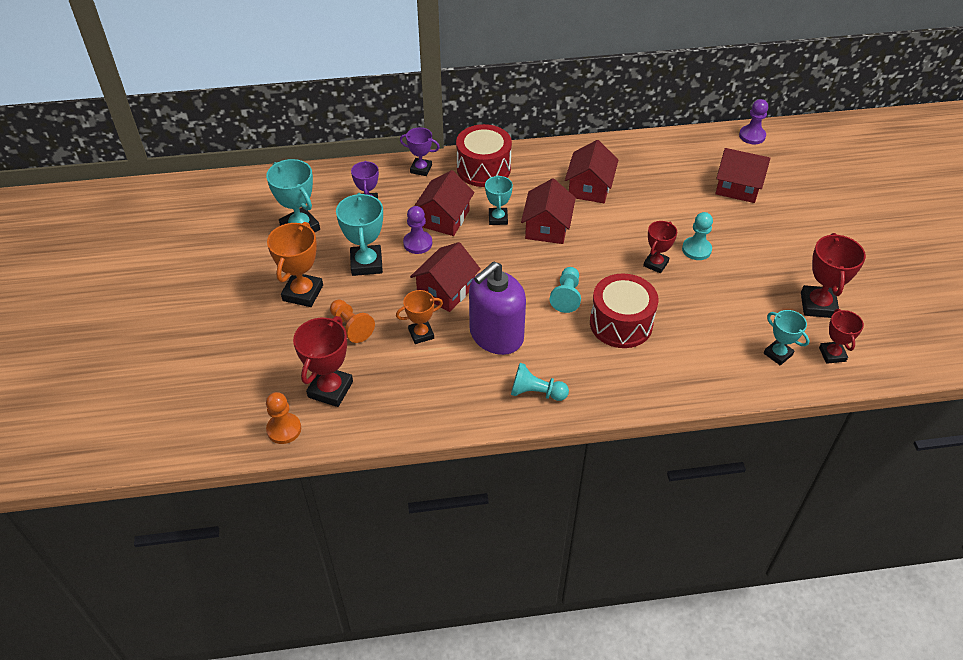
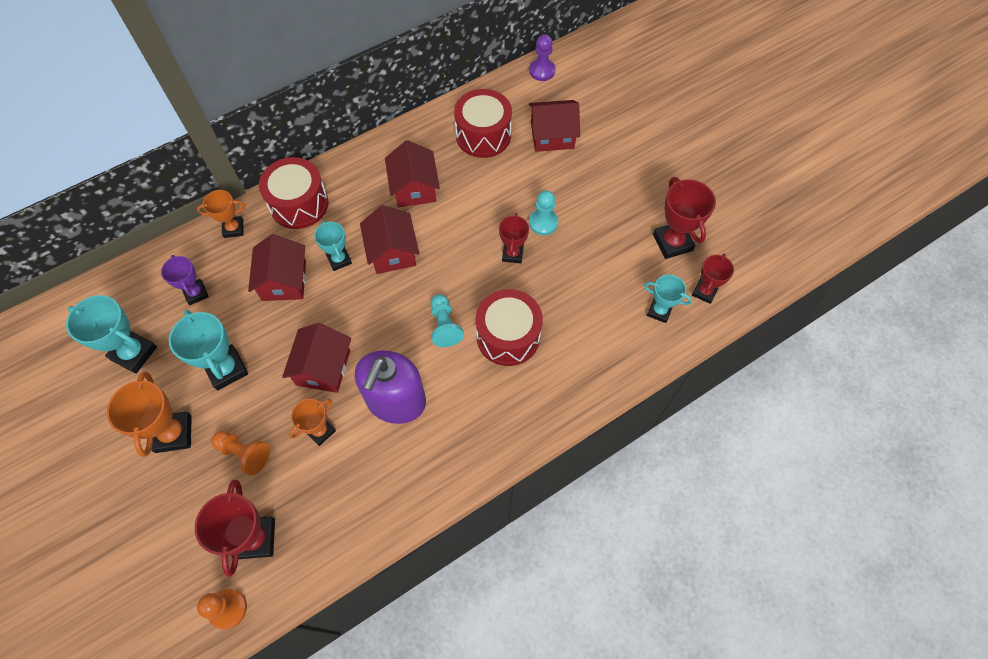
camera: 25 degrees left, 15 degrees up
(417, 243) = (269, 322): purple pawn -> none
(421, 169) = (233, 229): purple trophy -> orange trophy
(536, 392) = (461, 450): turquoise pawn -> none
(672, 168) = (483, 135): none -> red drum
(832, 354) = (704, 292): red trophy -> red trophy turned 60 degrees clockwise

